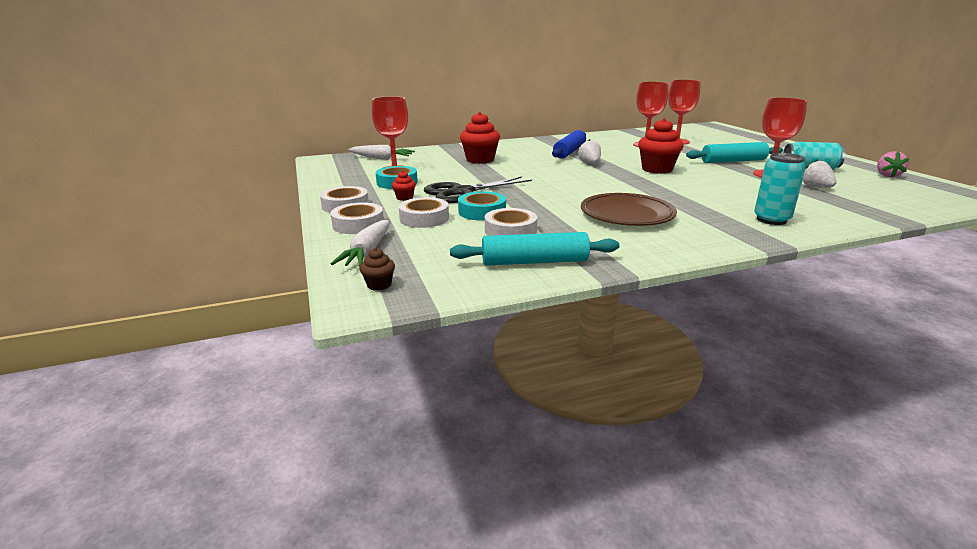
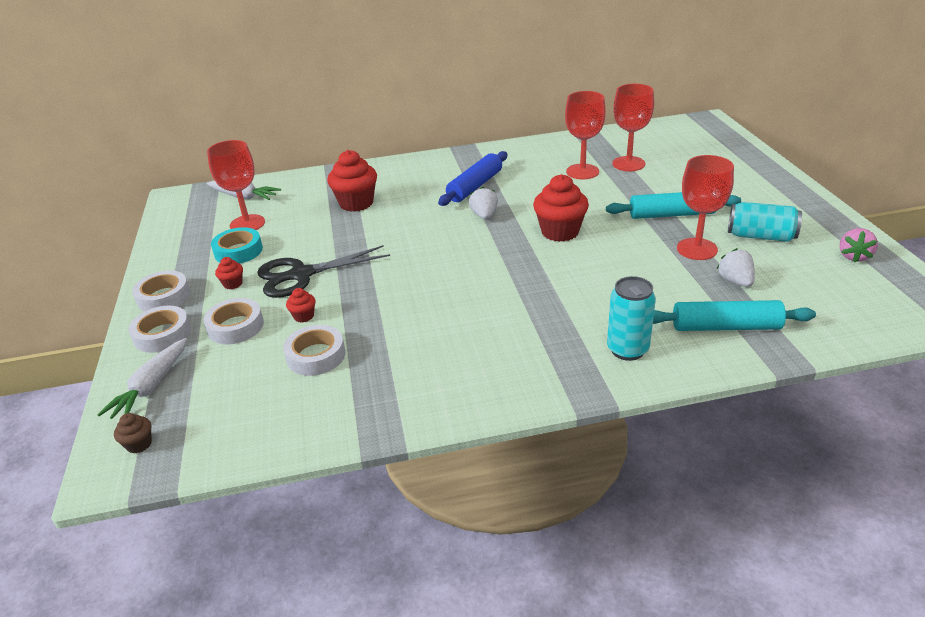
camera: 10 degrees right, 10 degrees up
(482, 212) = (304, 316): turquoise tape -> red cupcake
(534, 261) = (311, 415): turquoise rolling pin -> turquoise rolling pin (725, 327)
(627, 215) = (462, 331): brown plate -> none

